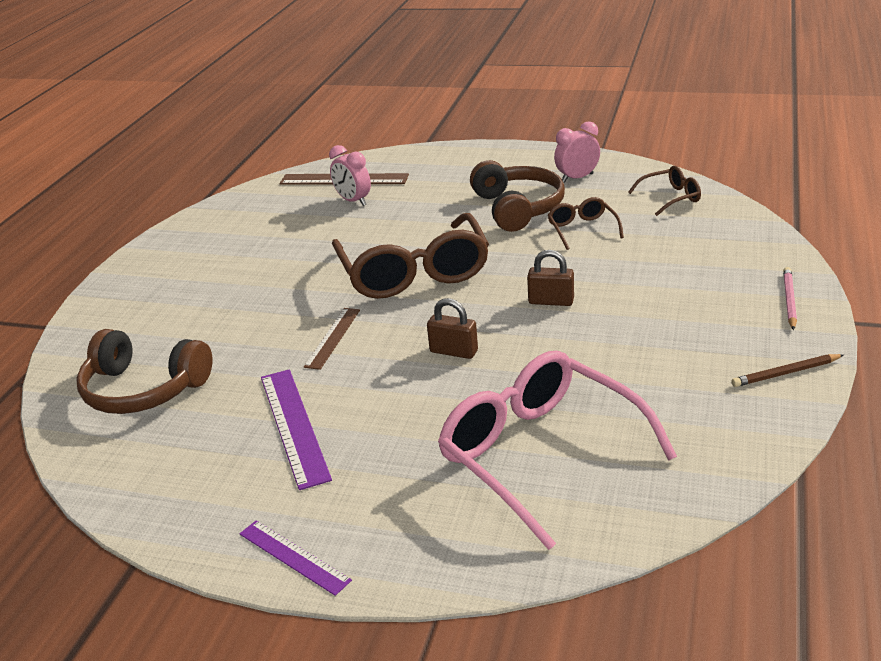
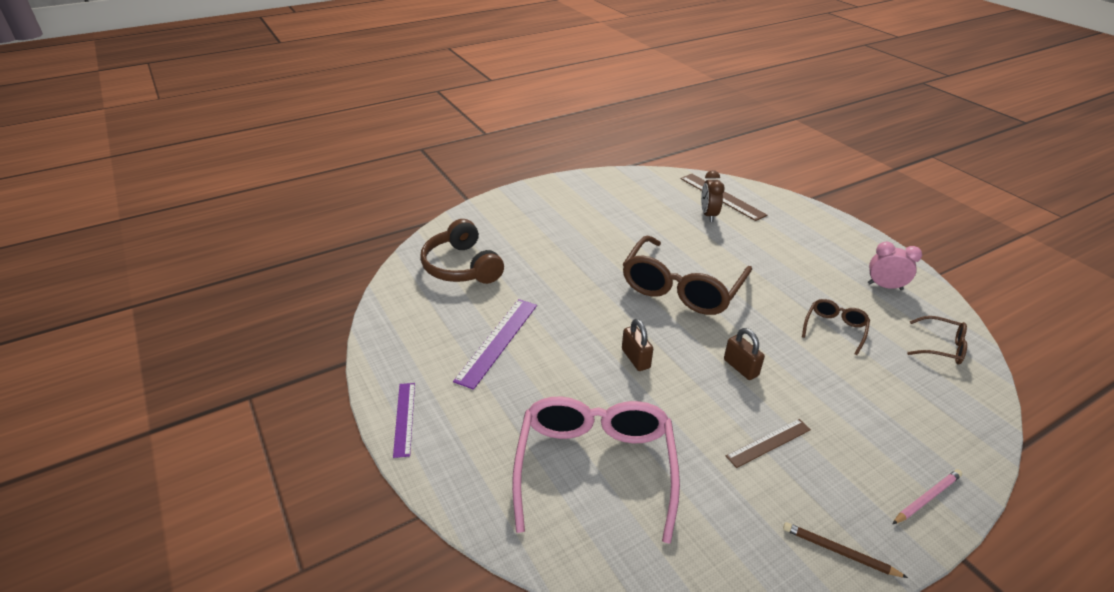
camera: 40 degrees right, 5 degrees up
(333, 338) = (583, 300): brown ruler -> brown ruler (768, 443)
(353, 201) = (708, 215): pink clock -> brown clock
(518, 208) = (809, 284): brown headphones -> none

